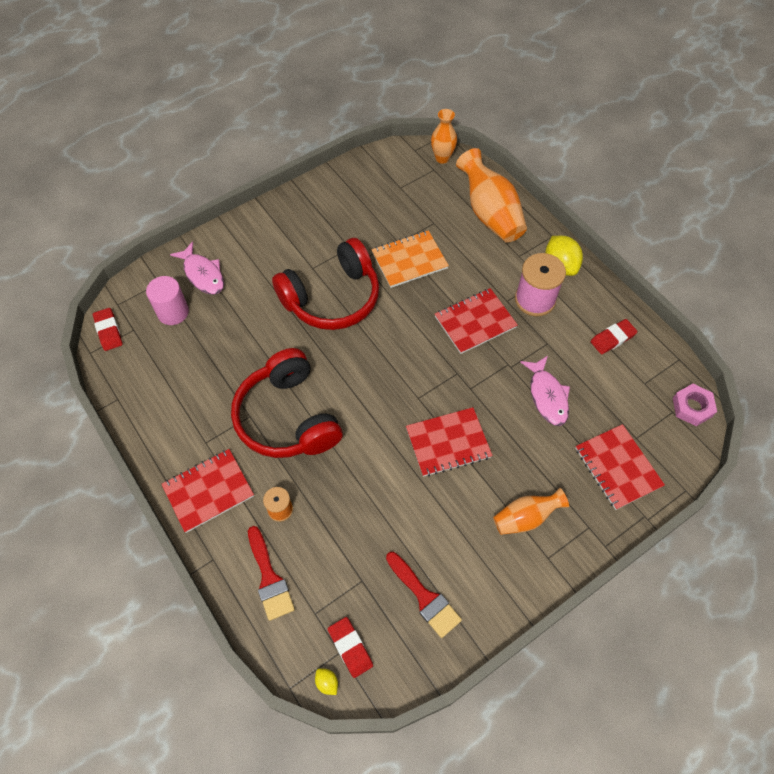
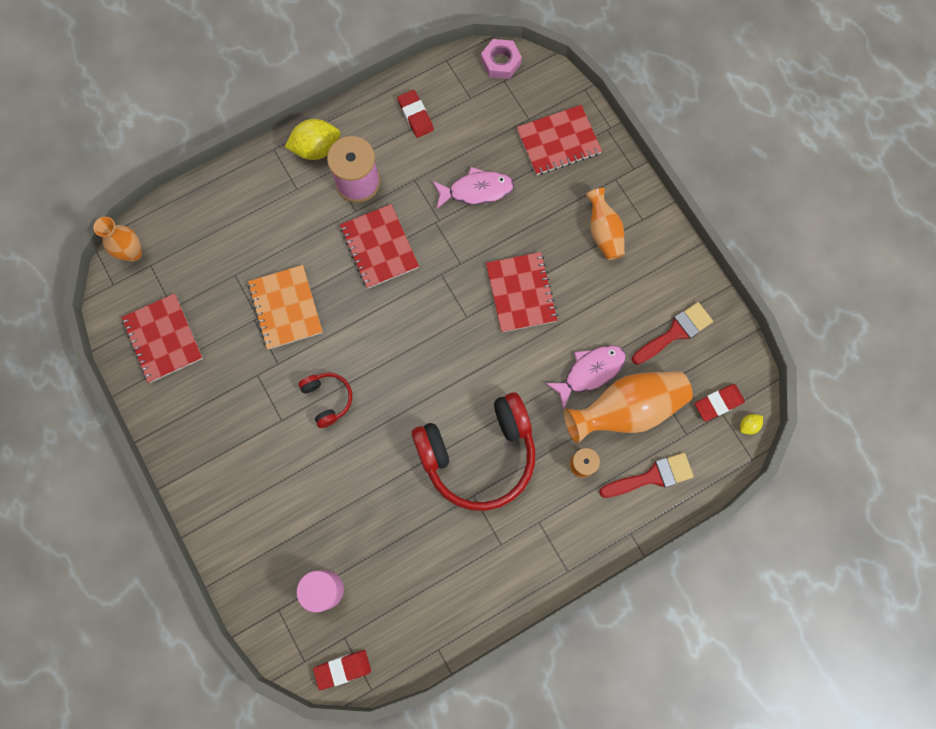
camera: 85 degrees left, 15 degrees up
(203, 274) = (272, 554): pink fish -> pink fish (590, 372)
(208, 491) = (557, 539): red notebook -> red notebook (163, 339)
(332, 298) = (328, 399): red headphones -> red headphones, size x0.46
(490, 213) = (230, 210): orange vase -> orange vase (627, 409)

